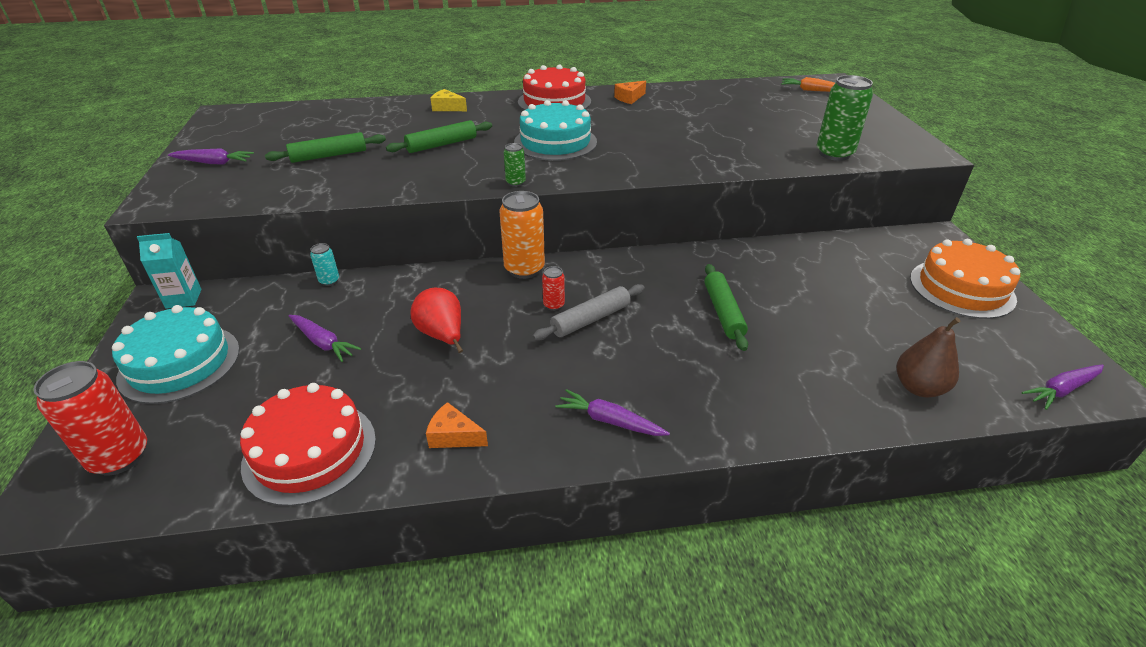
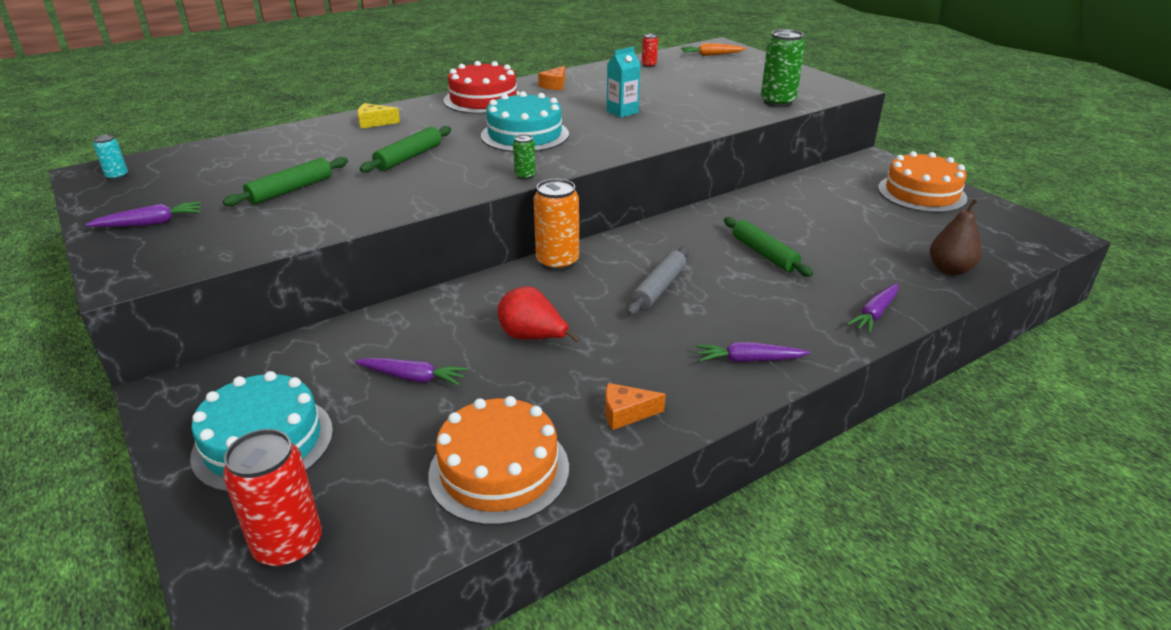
camera: 25 degrees left, 5 degrees down
(183, 299) = (196, 383): turquoise carton -> turquoise carton (622, 112)
(310, 451) = (499, 470): red cake -> orange cake
(329, 281) = (360, 322): turquoise can -> turquoise can (117, 176)
(554, 305) = (614, 285): red can -> red can (649, 65)
(1061, 390) = (1038, 245): purple carrot -> purple carrot (874, 314)

